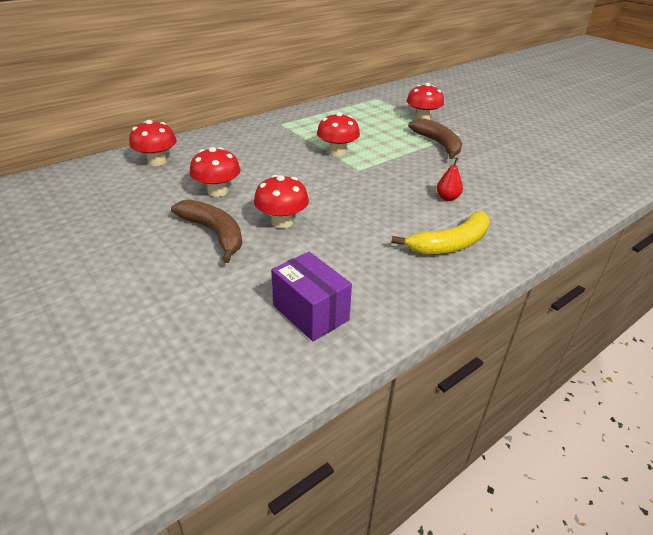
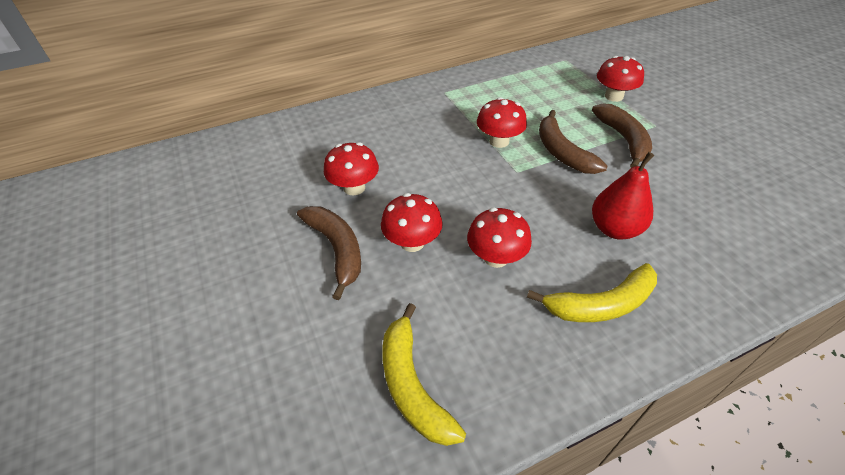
camera: 15 degrees right, 10 degrees up
(157, 161) = (302, 137): red mushroom -> red mushroom (496, 257)
(310, 312) = (412, 385): purple box -> yellow banana
(391, 155) = (562, 152): none -> brown banana
(447, 198) = (614, 229): red pear -> red pear, size x1.81

